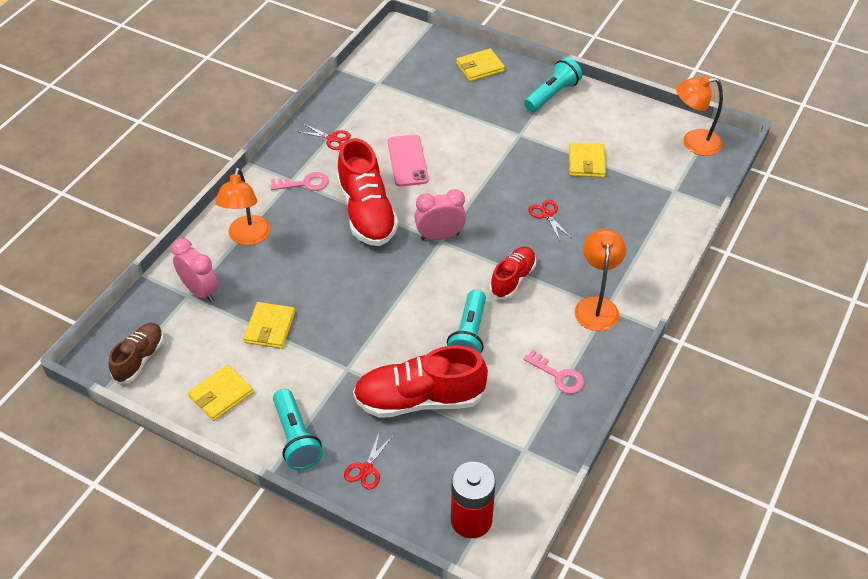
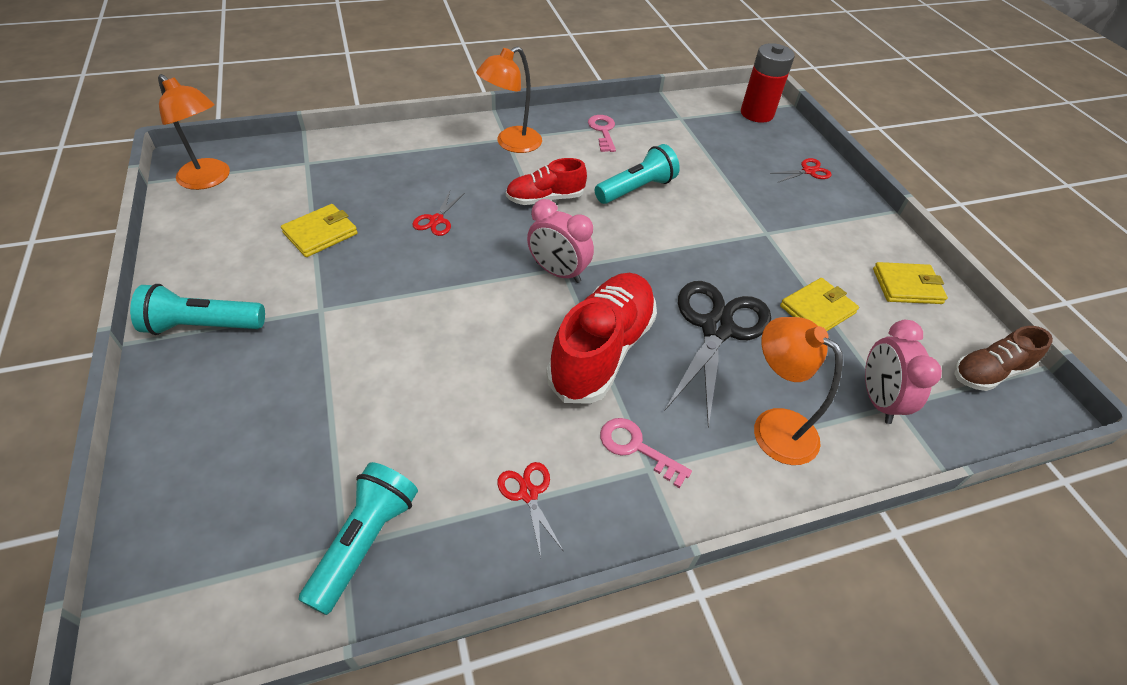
camera: 140 degrees left, 0 degrees up
(247, 237) = (773, 426): orange lamp -> orange lamp turned 90 degrees counterclockwise
(296, 438) = (853, 218): turquoise flashlight -> turquoise flashlight (364, 541)
(319, 269) = (716, 329): none -> black scissors
(407, 161) = (479, 377): pink phone -> none
(419, 399) = (725, 180): red shoe -> none
(480, 67) = (190, 442): yellow wallet -> none

